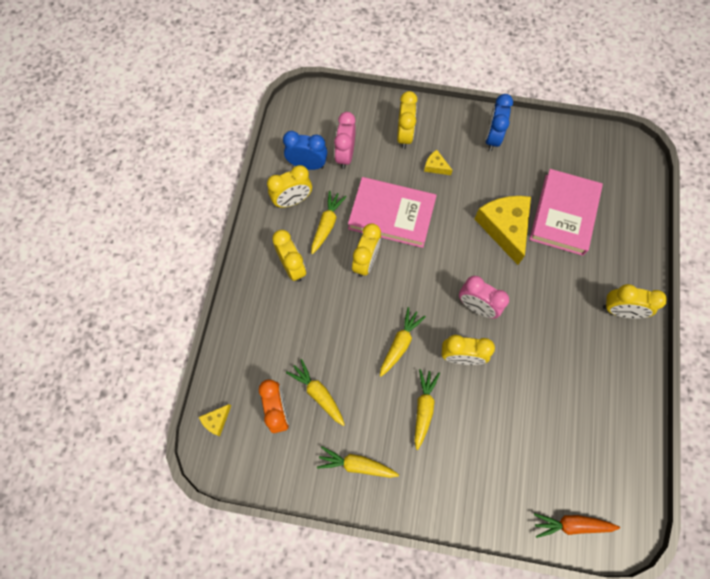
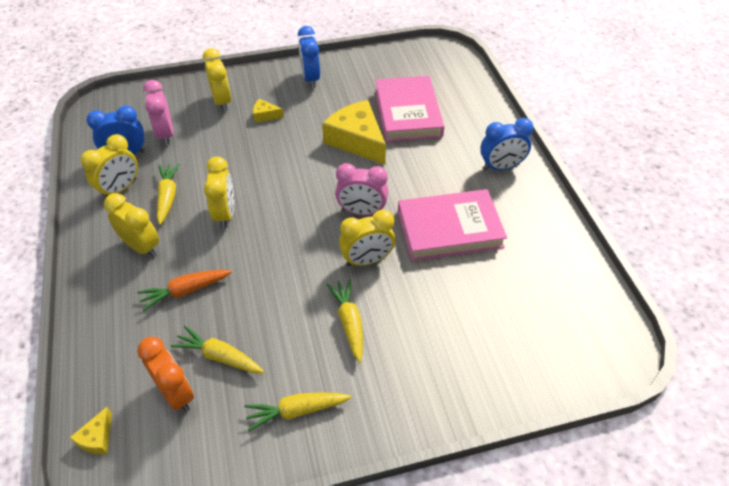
camera: 25 degrees left, 20 degrees down
(391, 214) = (236, 166): pink book -> pink book (449, 229)
(400, 343) = (295, 273): yellow carrot -> none
(571, 524) = (562, 367): orange carrot -> orange carrot (185, 291)
(620, 311) = (501, 167): yellow clock -> blue clock

